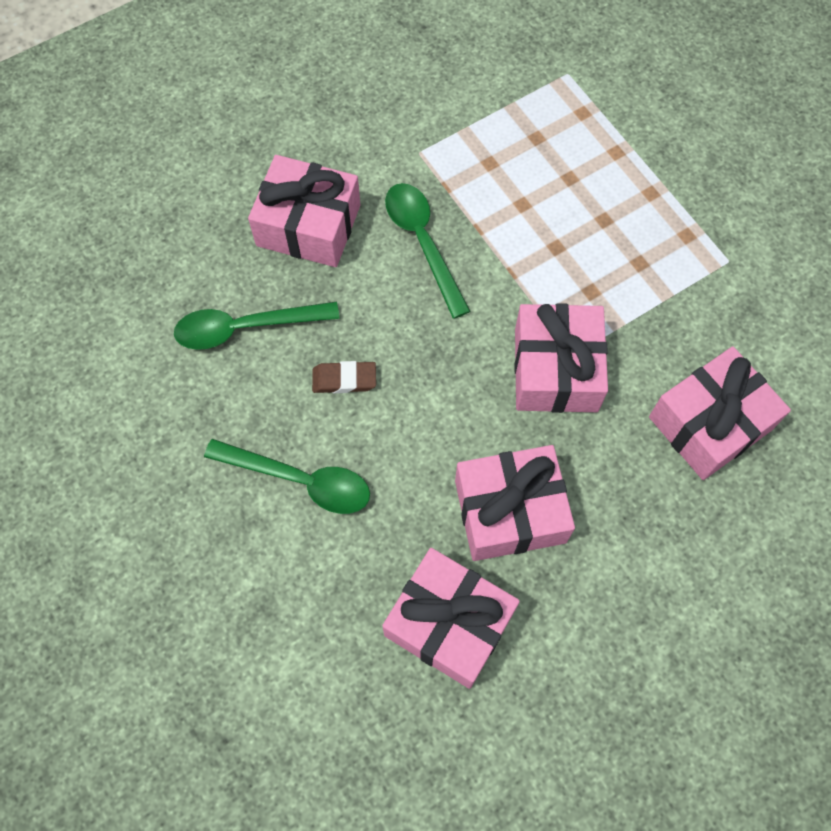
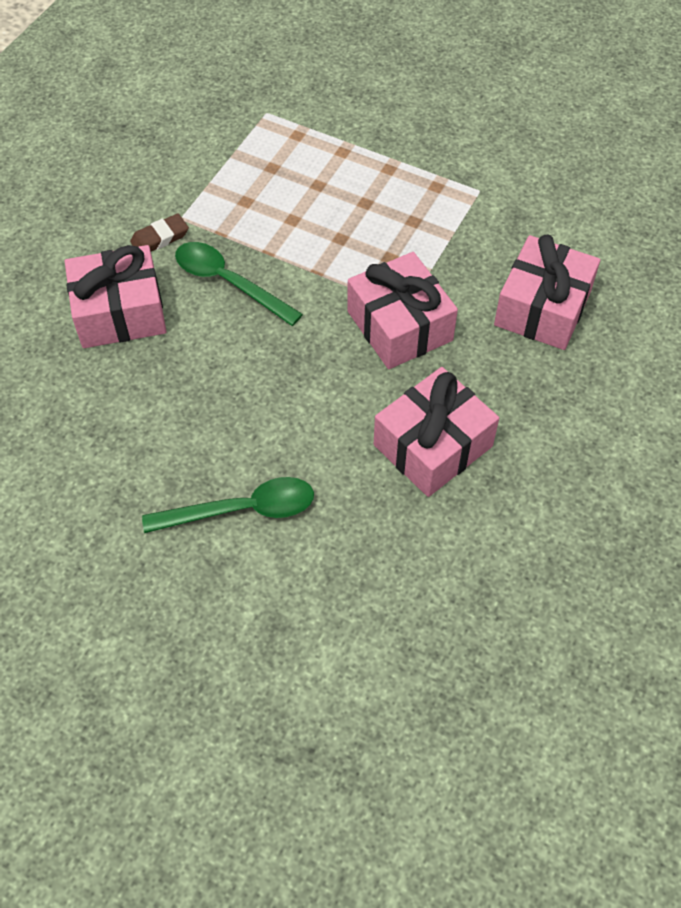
camera: 30 degrees left, 10 degrees down
(246, 327) = (115, 415): green spoon -> none
(344, 379) = (229, 414): brown eraser -> brown eraser (160, 238)
(449, 623) = (440, 554): pink gift -> none

